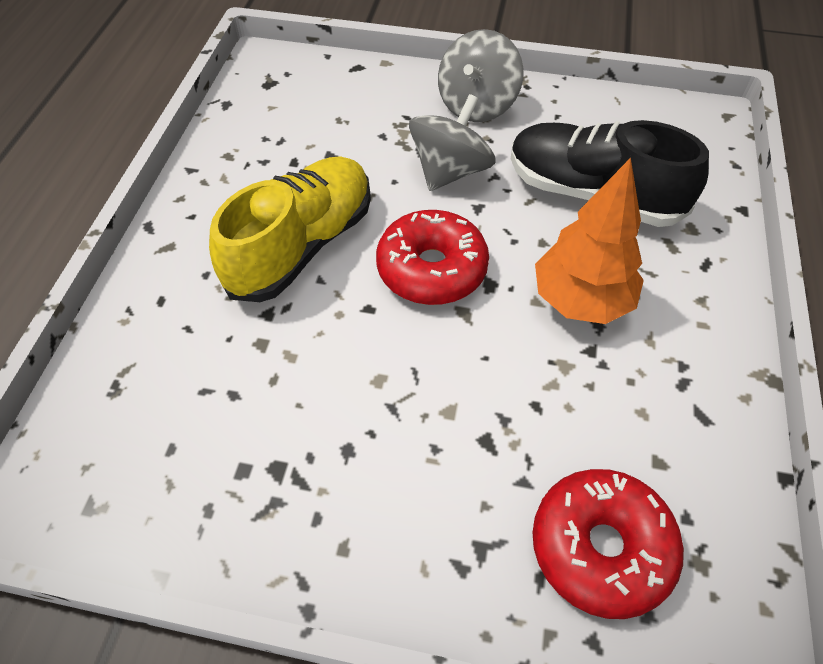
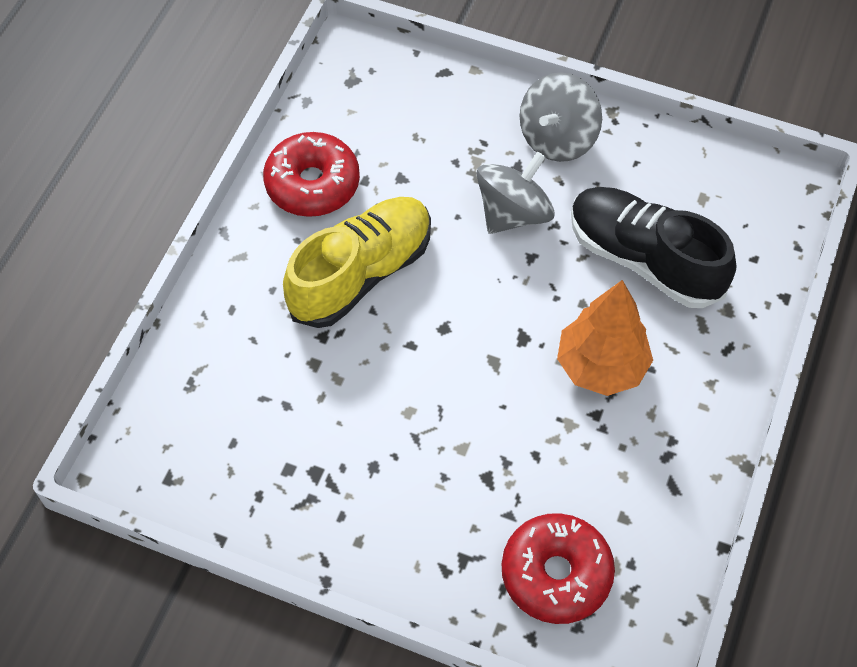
camera: 10 degrees right, 5 degrees up
(431, 269) = (474, 315): red donut -> red donut (312, 184)

